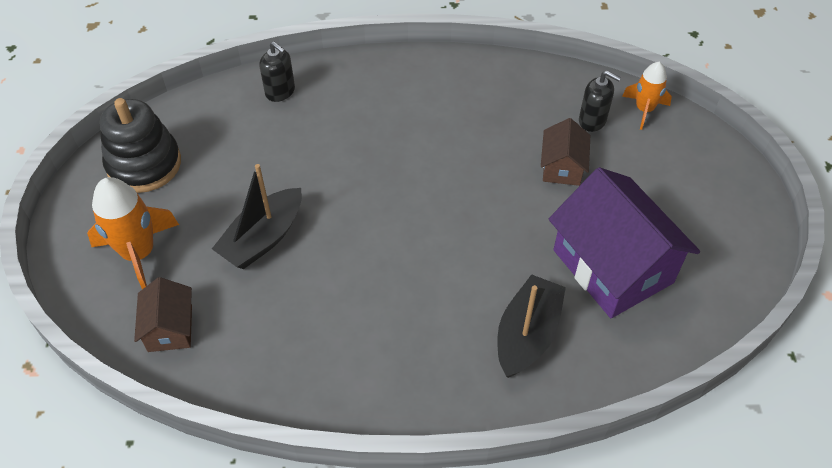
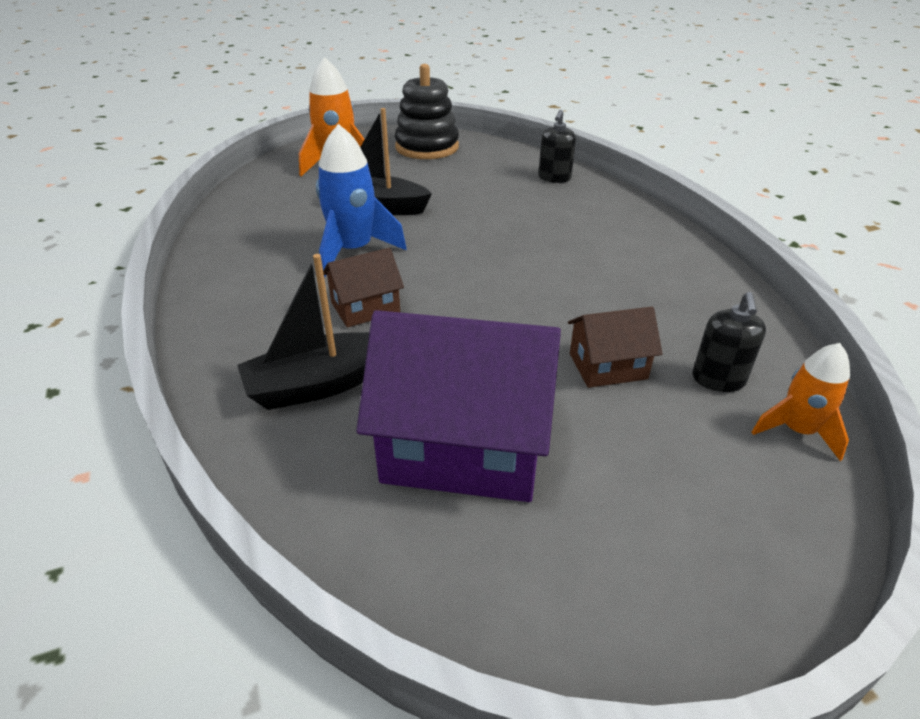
camera: 70 degrees right, 15 degrees down
(170, 328) = (269, 191): brown house -> brown house (365, 307)
(342, 276) = (353, 251): none -> blue rocket
(527, 334) = (319, 384): black boat -> black boat turned 150 degrees clockwise
(612, 266) = (464, 445): purple house -> purple house turned 60 degrees clockwise

